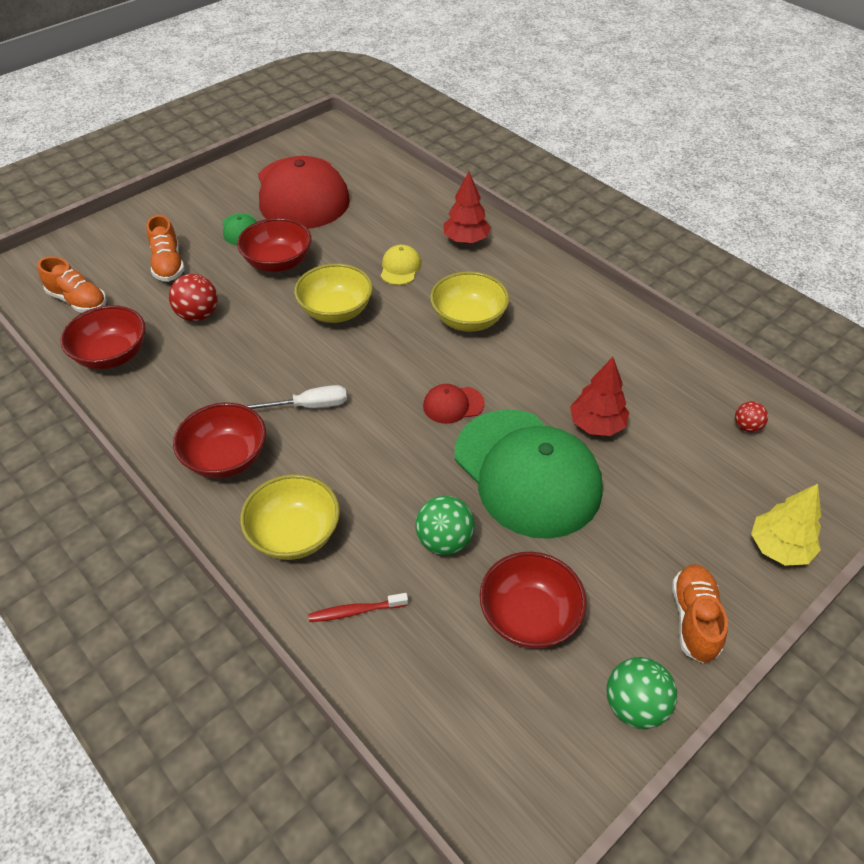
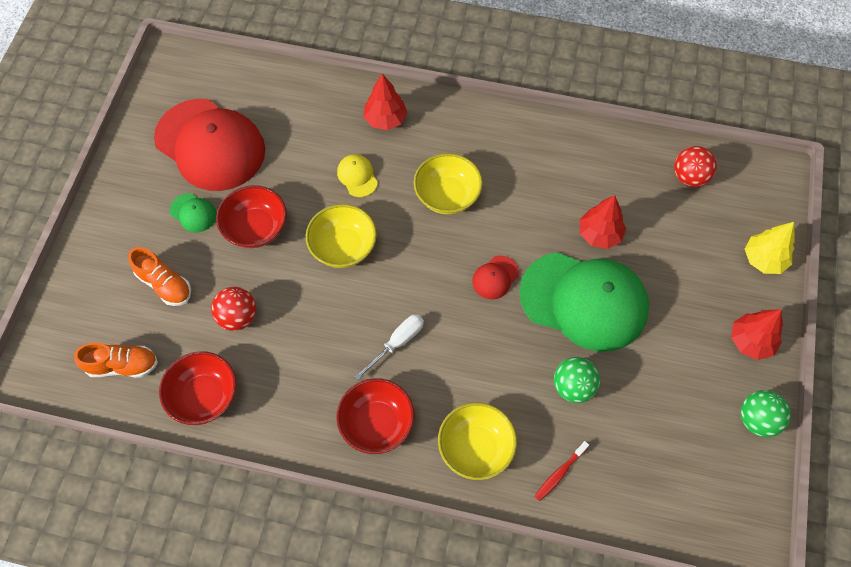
camera: 35 degrees left, 15 degrees up
(529, 616) = (661, 404): red bowl -> none
(694, 619) = (750, 341): orange shoe -> red tree
(746, 426) = (689, 177): red ball -> red ball, size x1.69

